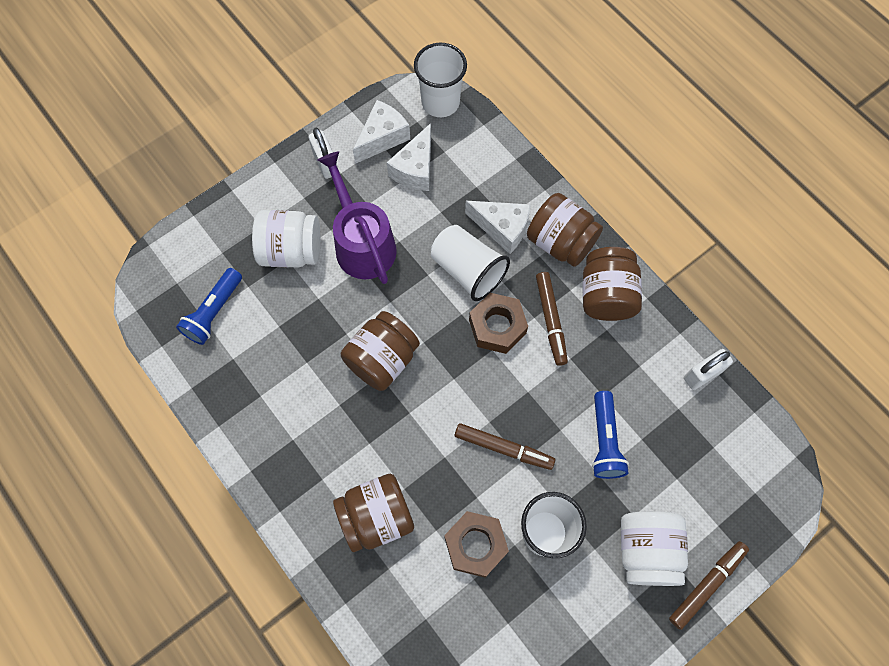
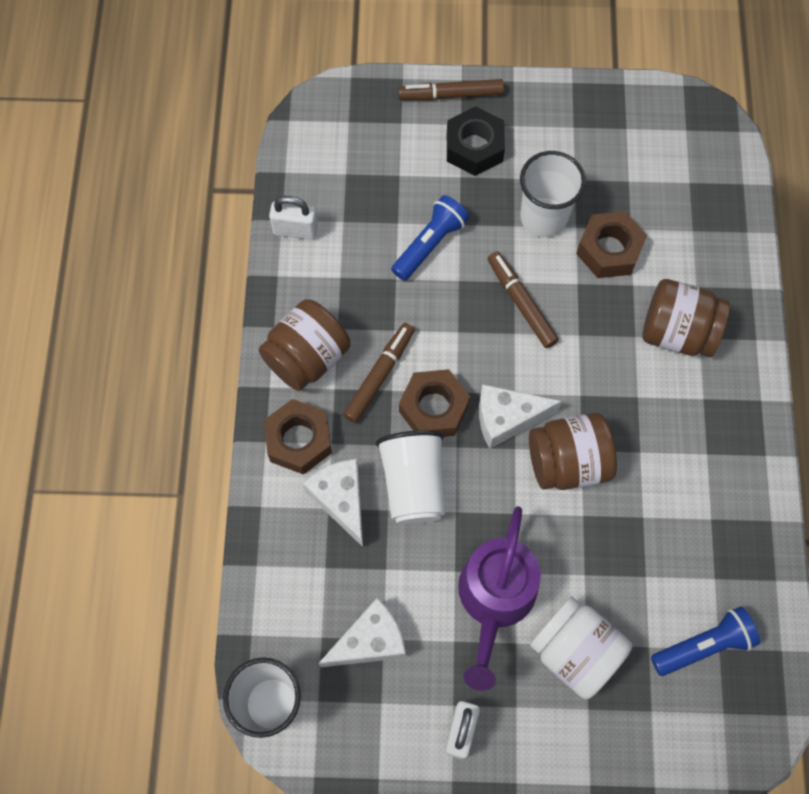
camera: 140 degrees left, 0 degrees up
(382, 138) = (373, 711): white cheese -> white cheese (507, 418)
(560, 242) = (299, 440): brown jar -> brown nut
(646, 551) = (474, 147): white jar -> black nut

